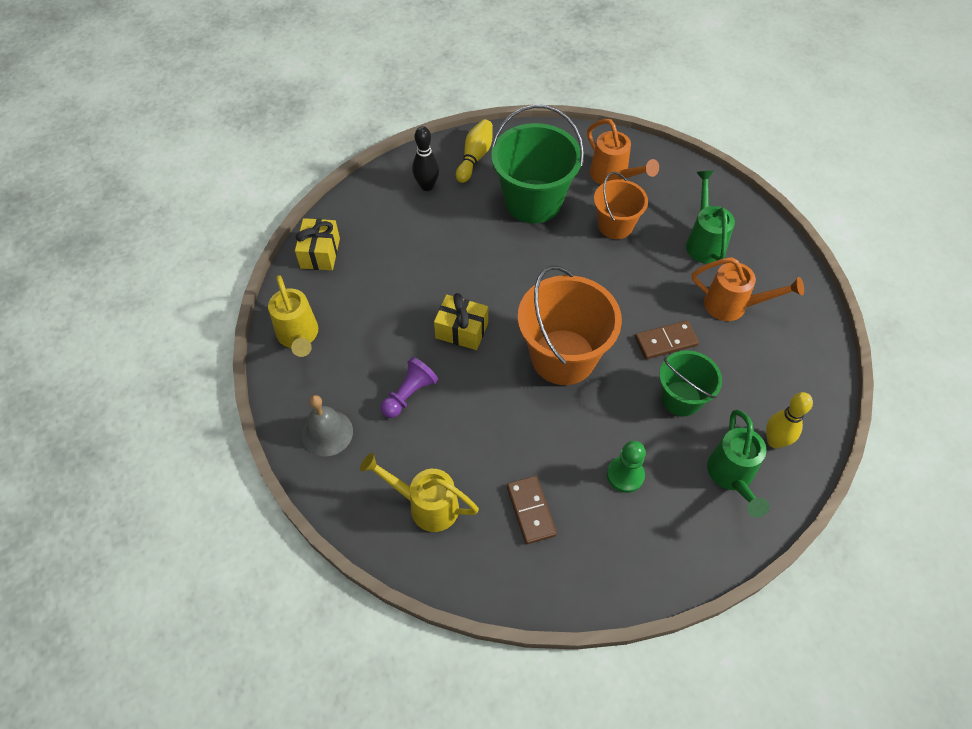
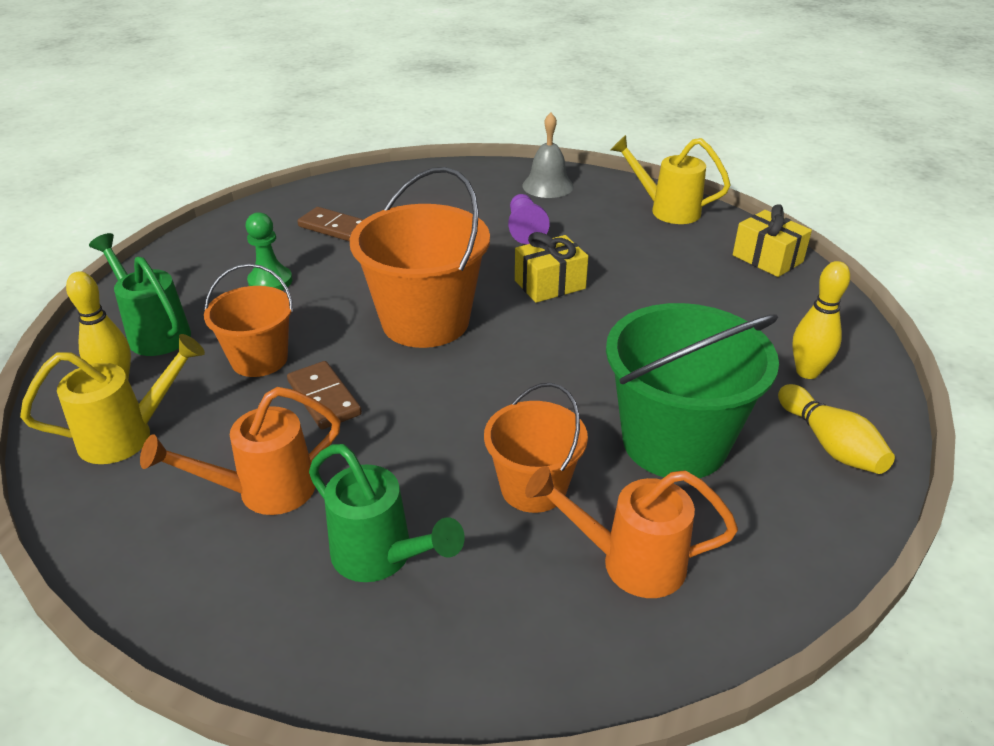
camera: 135 degrees right, 20 degrees down
(425, 505) = (420, 194): yellow watering can -> yellow watering can (129, 435)
(427, 186) = (807, 372): black bowling pin -> yellow bowling pin
(665, 341) = (324, 398): brown domino -> brown domino turned 60 degrees counterclockwise
(681, 398) = (259, 359): green bucket -> orange bucket

